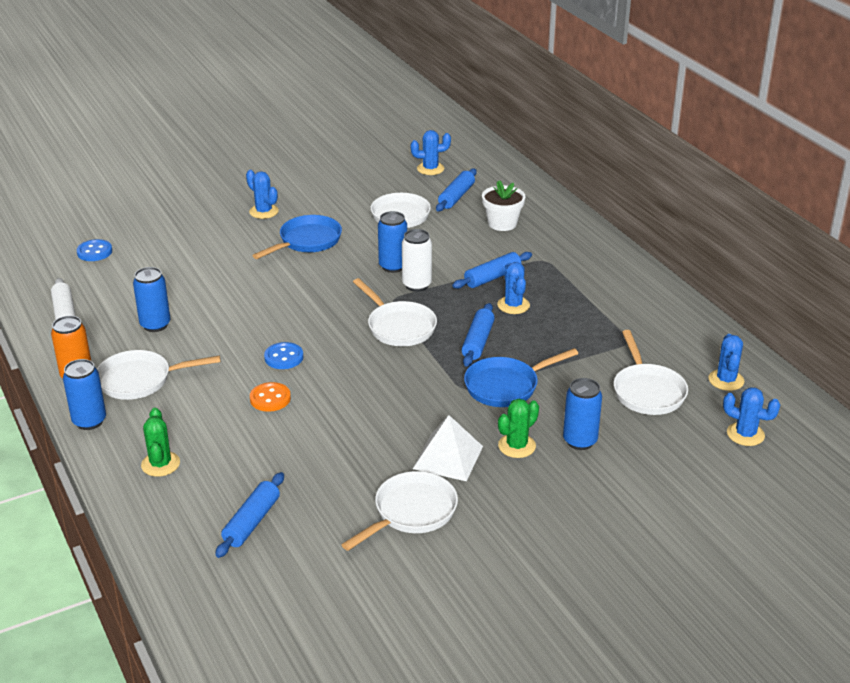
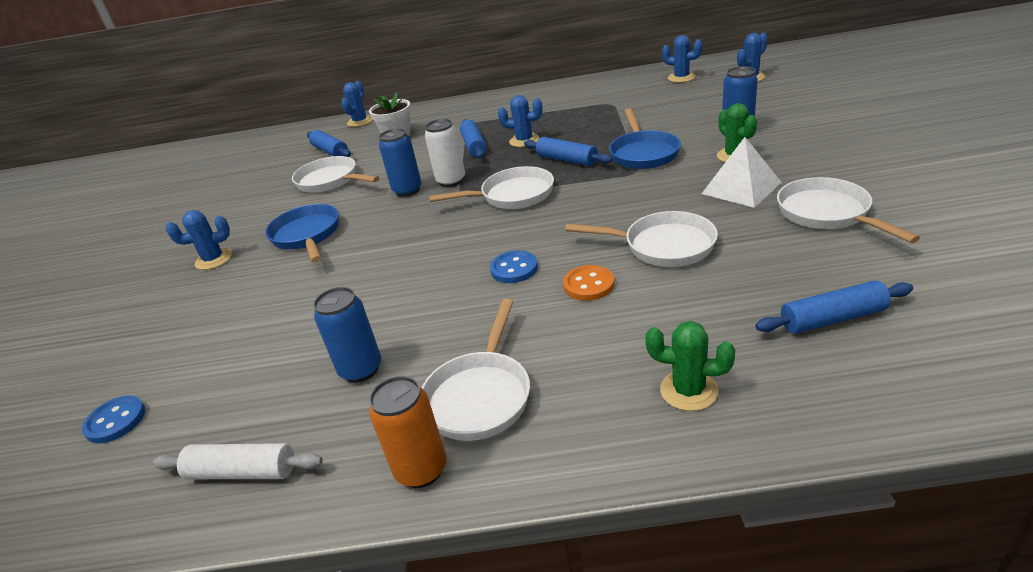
camera: 60 degrees left, 0 degrees up
(89, 421) = (550, 463): blue can -> none
(251, 522) = (832, 319): blue rolling pin -> blue rolling pin turned 60 degrees counterclockwise
(430, 169) = (269, 159): blue cactus -> blue cactus (360, 122)
(647, 391) = (681, 102): white pan -> white pan (663, 246)

